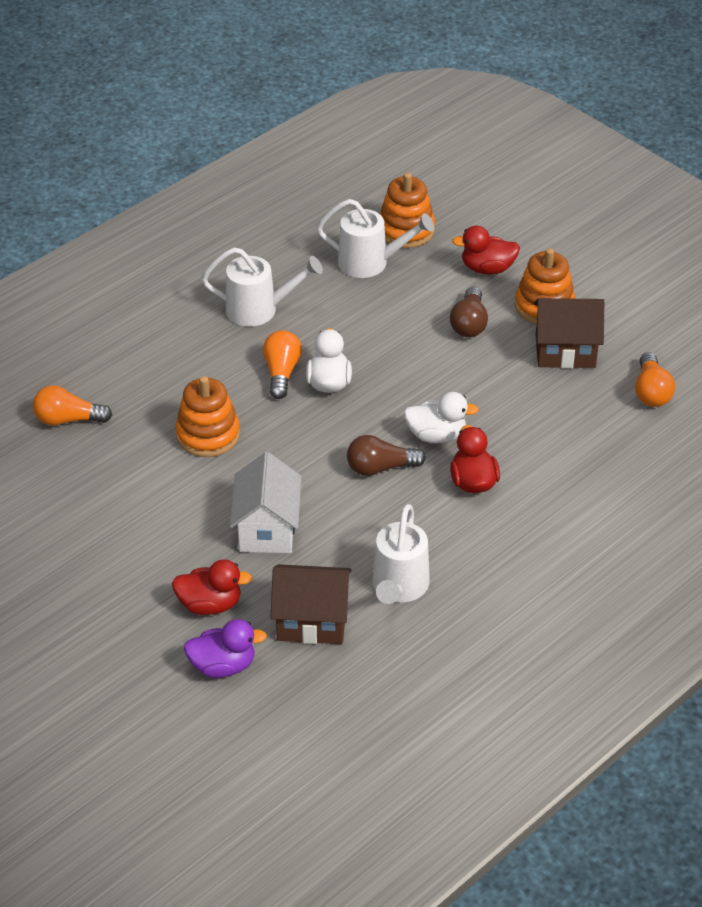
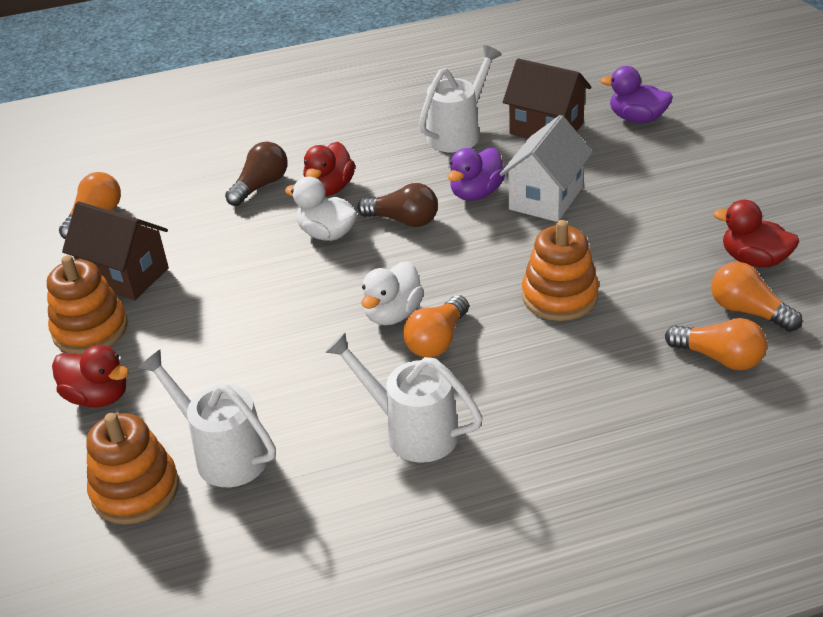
camera: 150 degrees left, 5 degrees down
(55, 465) = (748, 311): none -> orange light bulb
(210, 604) = (628, 158): red duck -> red duck (754, 260)
(334, 516) = (476, 193): none -> purple duck
(469, 323) = (187, 334): brown light bulb -> brown light bulb (261, 186)

